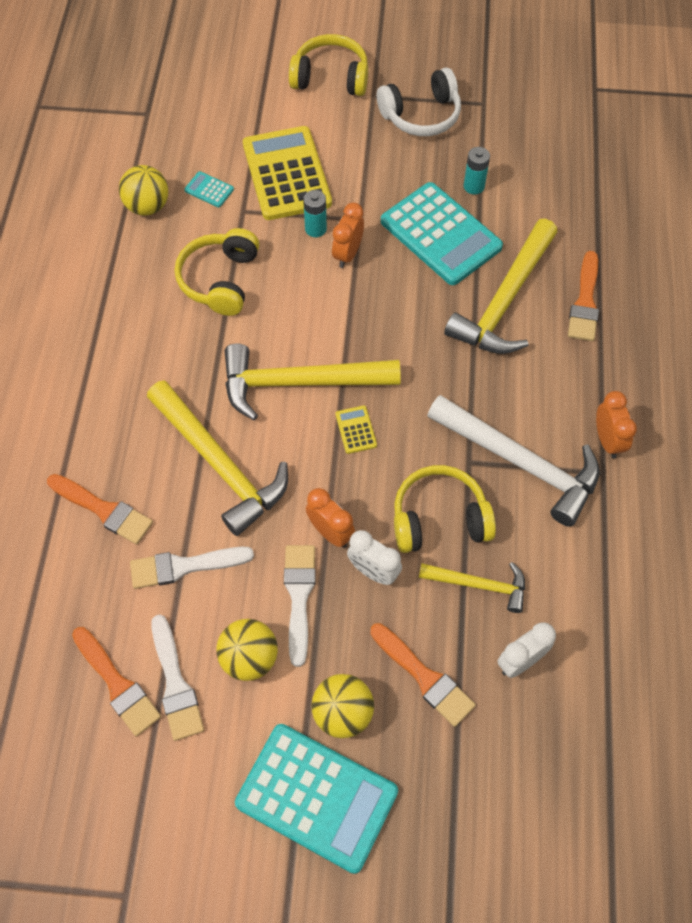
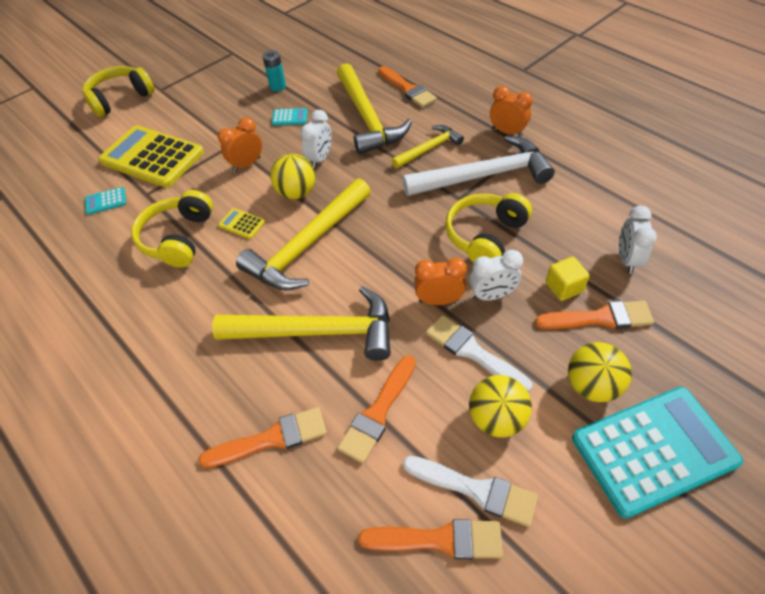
camera: 45 degrees left, 10 degrees down
(147, 206) = (68, 241): yellow ball -> yellow ball (296, 193)
(184, 566) = (378, 412): white brush -> orange brush
(220, 280) = (178, 238): yellow headphones -> yellow headphones turned 45 degrees clockwise
(315, 229) = (209, 168): turquoise battery -> none
(347, 254) = (247, 164): orange clock -> orange clock turned 75 degrees clockwise
(356, 430) = (375, 238): yellow calculator -> yellow calculator (242, 224)
(410, 306) = (320, 159): none -> white clock
(421, 115) = (202, 79): white headphones -> none
(435, 625) = (564, 287): none -> yellow cube
(441, 234) = (290, 117): turquoise calculator -> turquoise calculator, size x0.40
(479, 585) = (553, 246): yellow hammer -> yellow hammer (429, 149)

